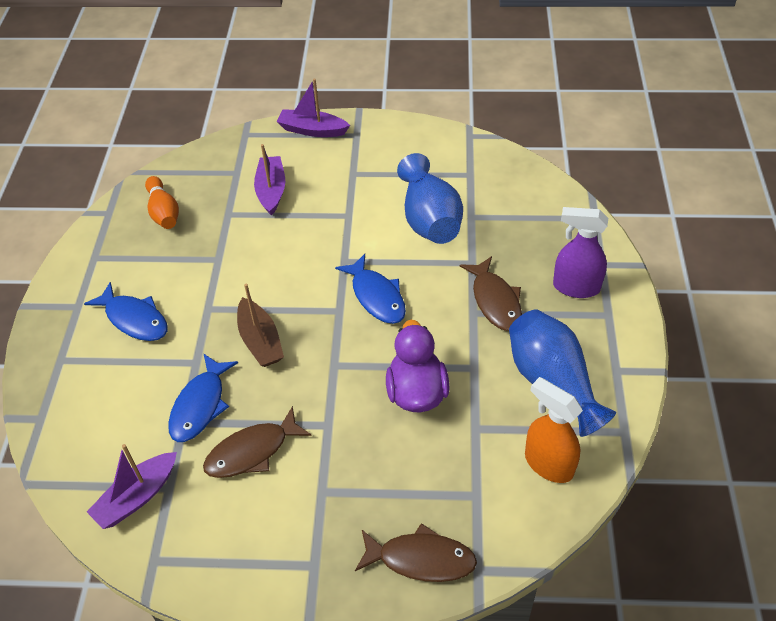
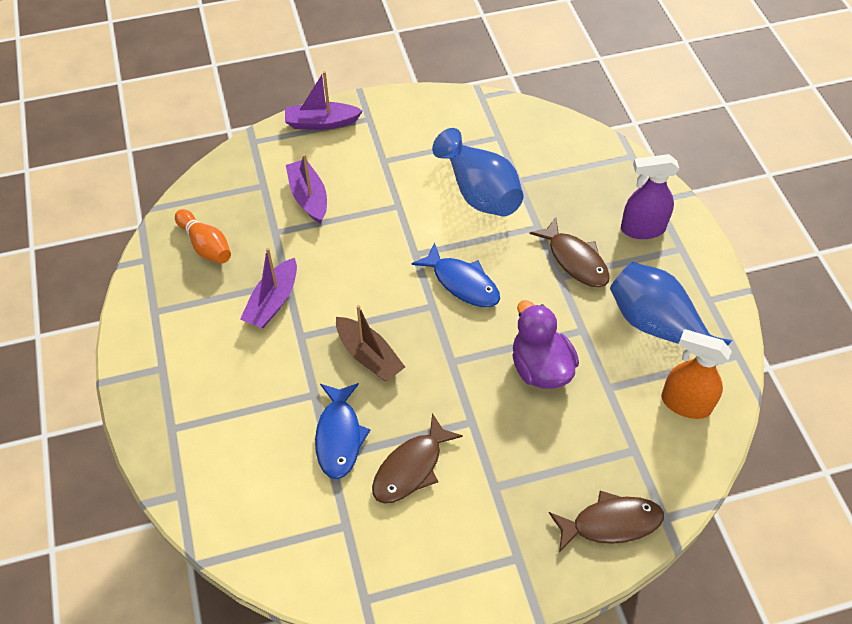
camera: 20 degrees left, 5 degrees up
(134, 319) = (229, 366): blue fish -> none
(137, 497) = (319, 544): purple boat -> purple boat (273, 302)

